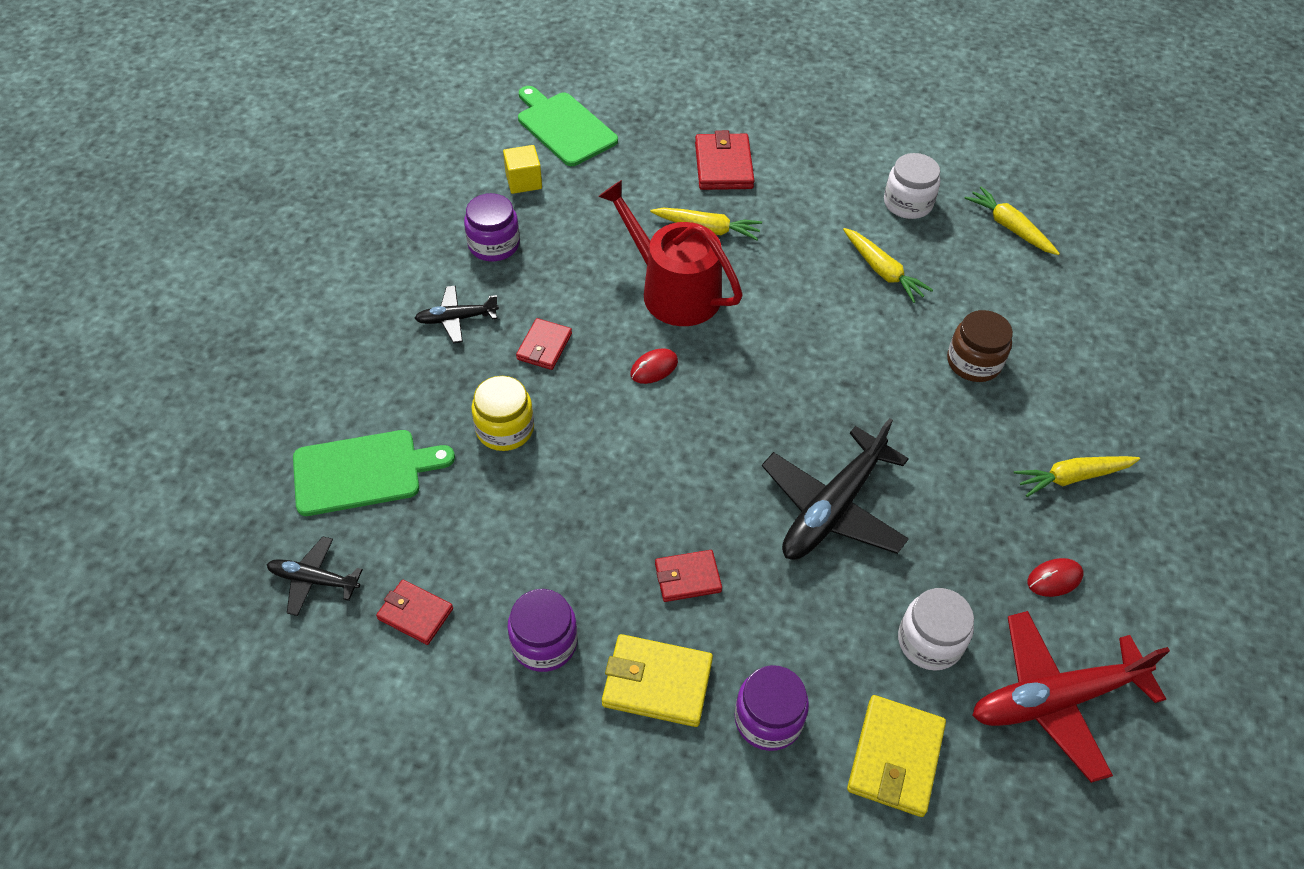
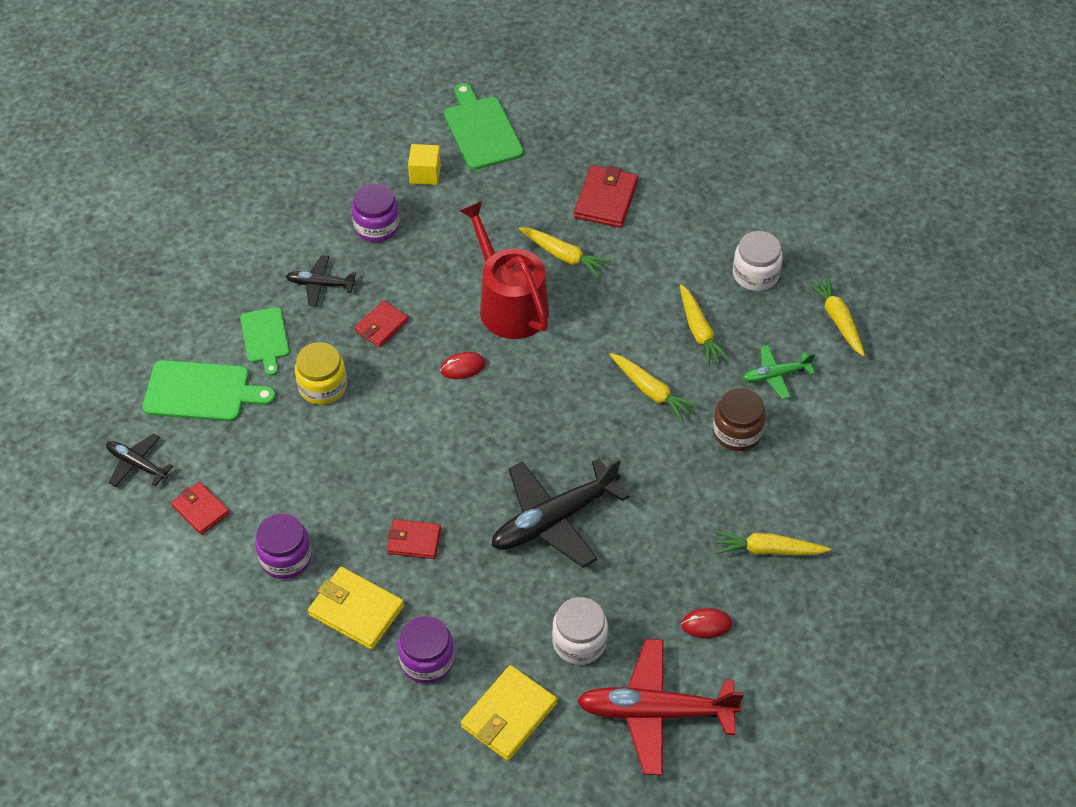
camera: 20 degrees right, 0 degrees up
(415, 392) = (265, 338): none -> green cutting board
(866, 343) = (651, 391): none -> yellow carrot
(981, 295) = (776, 375): none -> green plane

